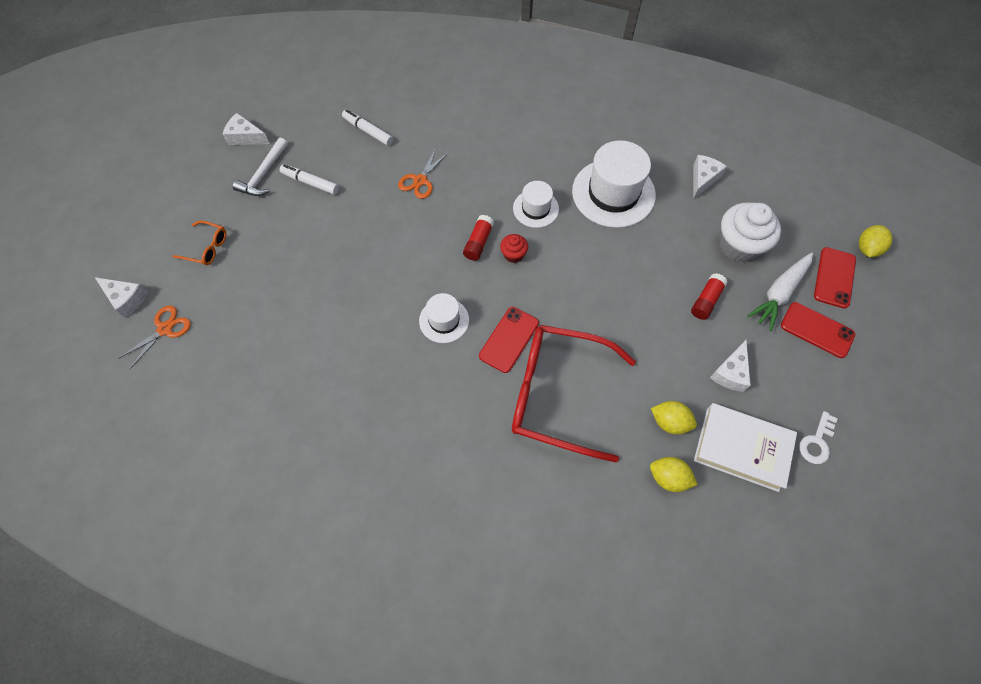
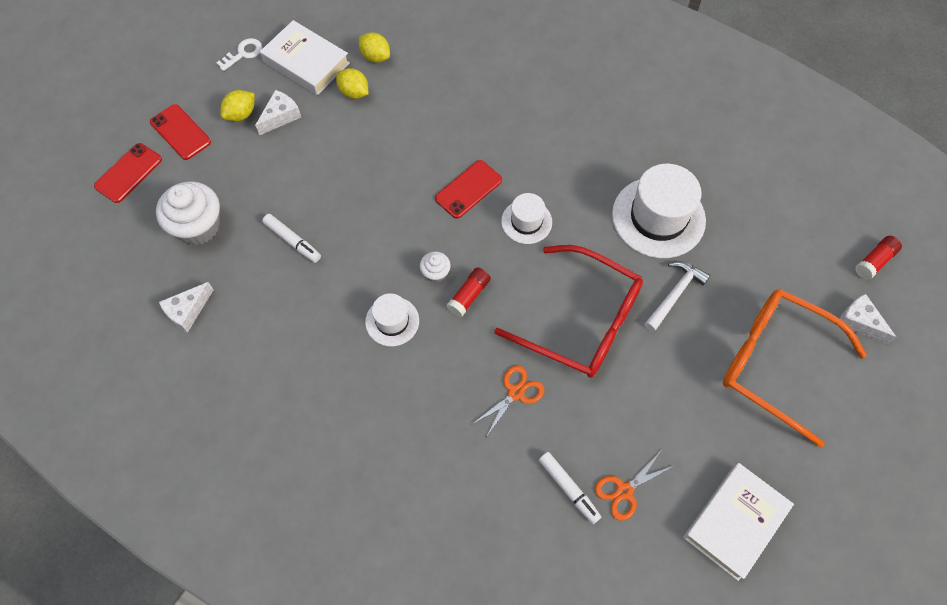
camera: 165 degrees left, 0 degrees up
(165, 329) = (812, 278): orange scissors -> orange scissors (624, 491)
(206, 247) = (776, 364): orange glasses -> orange glasses, size x2.35
(245, 137) = (735, 522): white cheese -> white book
(263, 174) = (710, 452): white hammer -> white hammer (674, 294)
(310, 182) = (651, 424): white marker -> white marker (292, 241)
(513, 254) = (435, 273): red cupcake -> white cupcake
(559, 394) = (439, 133): red glasses -> red glasses (581, 320)
(613, 193) = (297, 319): white hat -> white hat (658, 217)
(706, 301) = (264, 181): red glue stick -> red glue stick (874, 261)
(779, 293) = (191, 171): white carrot -> none
(867, 249) = (74, 192): yellow lemon -> yellow lemon (241, 114)

